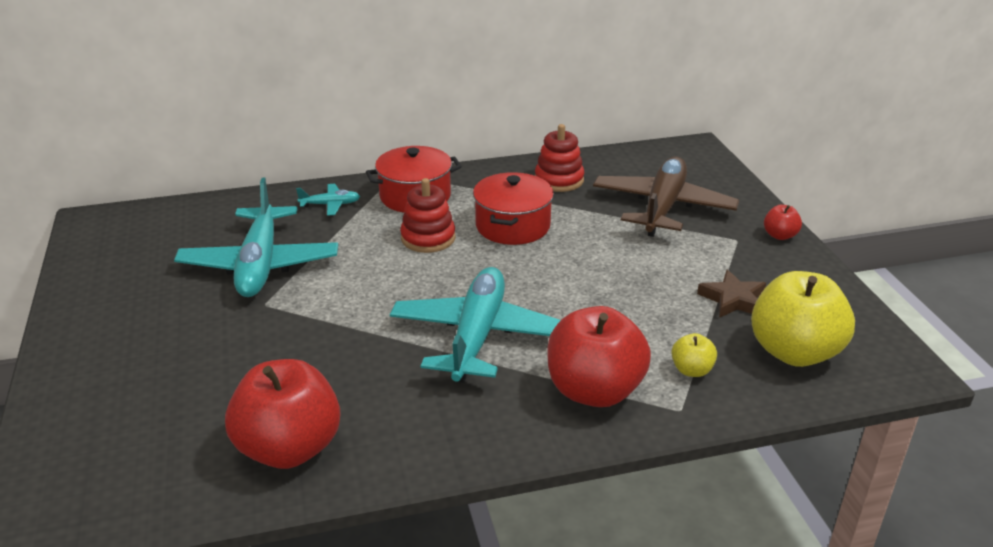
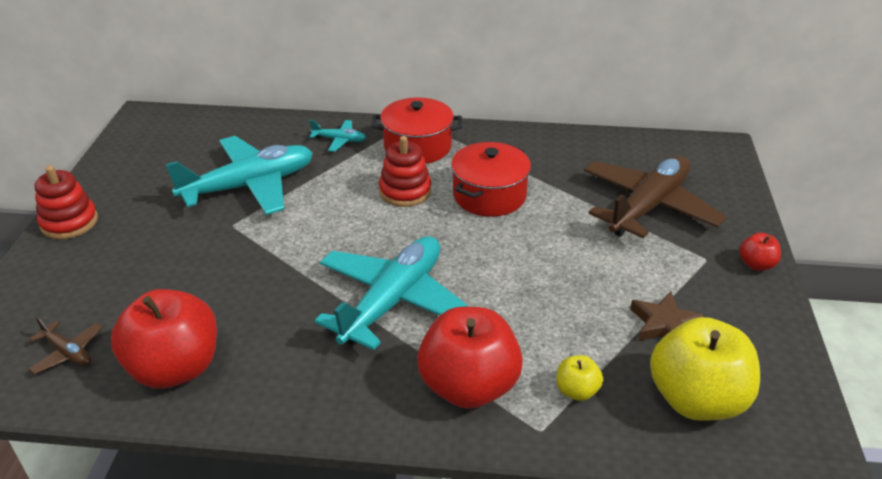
camera: 20 degrees right, 5 degrees up
(156, 464) = (68, 352): none -> brown plane
(260, 264) = (249, 186): turquoise plane -> turquoise plane turned 135 degrees counterclockwise
(559, 180) = (561, 156): red stacking toy -> red stacking toy (69, 222)

